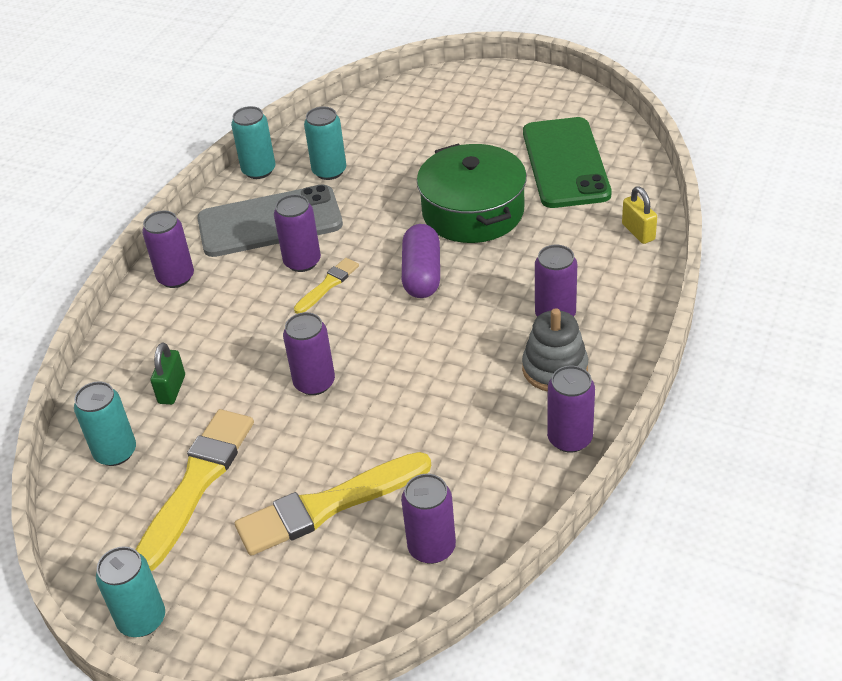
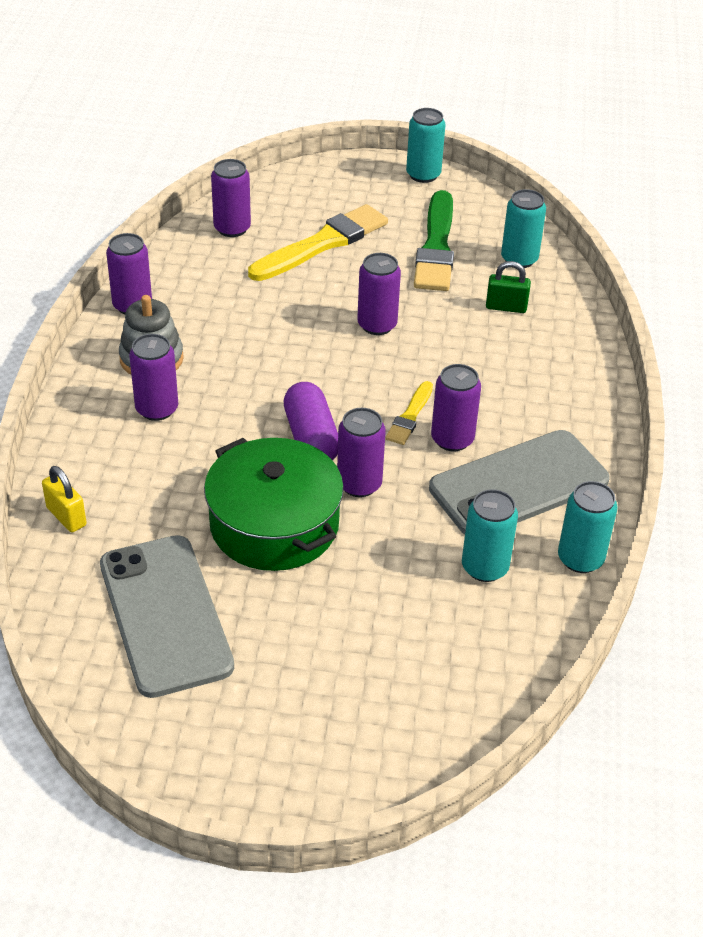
camera: 160 degrees right, 0 degrees up
(172, 389) = (506, 307): green padlock -> green padlock turned 75 degrees counterclockwise
(176, 277) = (581, 408): purple can -> purple can (359, 484)
(197, 483) = (436, 247): yellow brush -> green brush
(565, 163) = (165, 615): green phone -> grey phone

